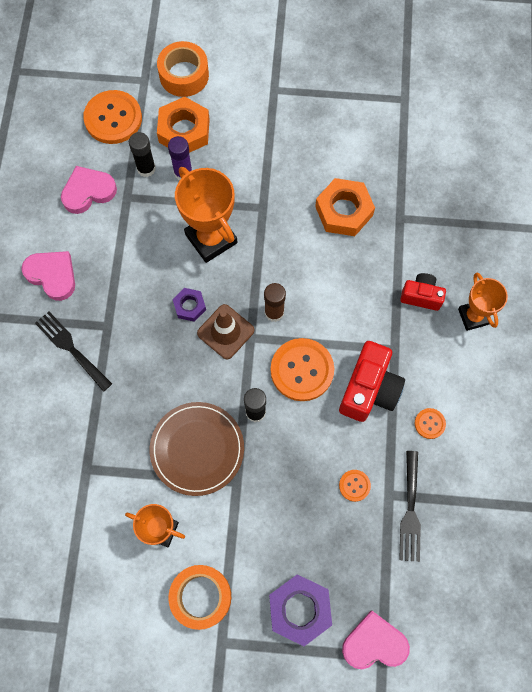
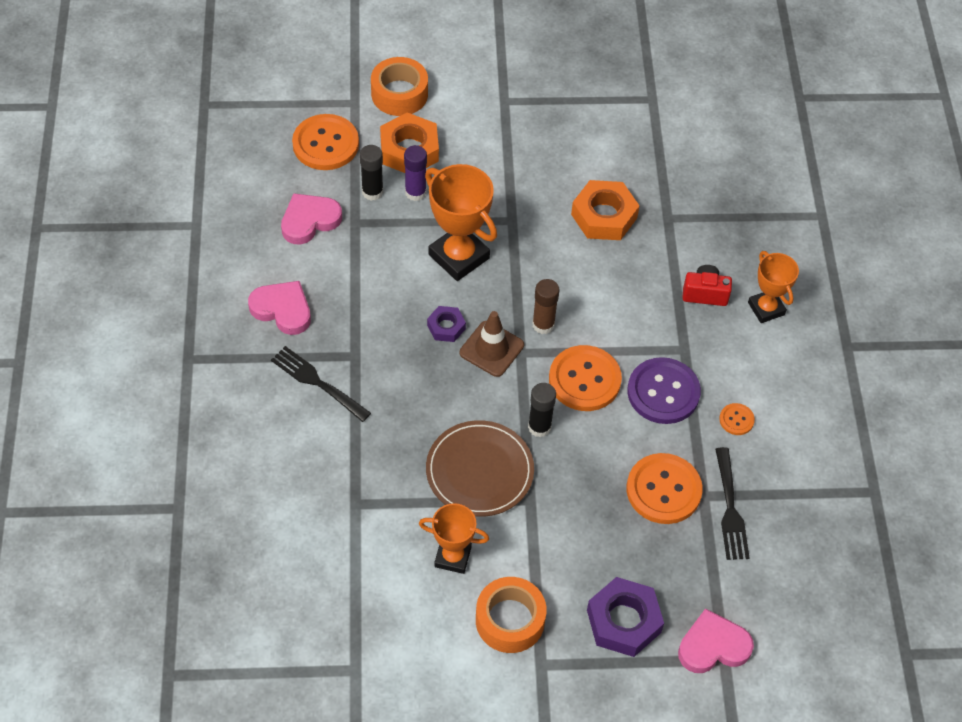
camera: 10 degrees left, 15 degrees down
(354, 485) = (663, 490): orange button -> orange button, size x2.11
(369, 389) = (663, 392): red camera -> purple button

